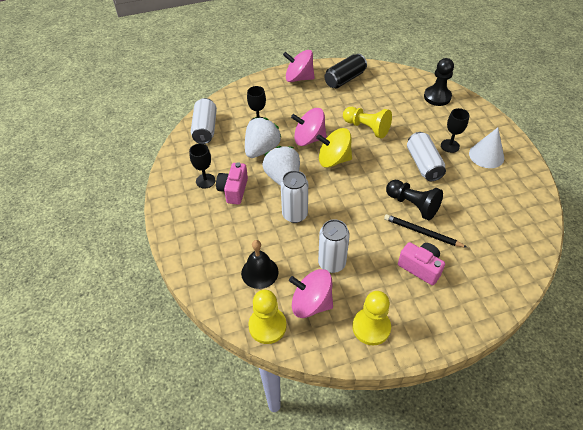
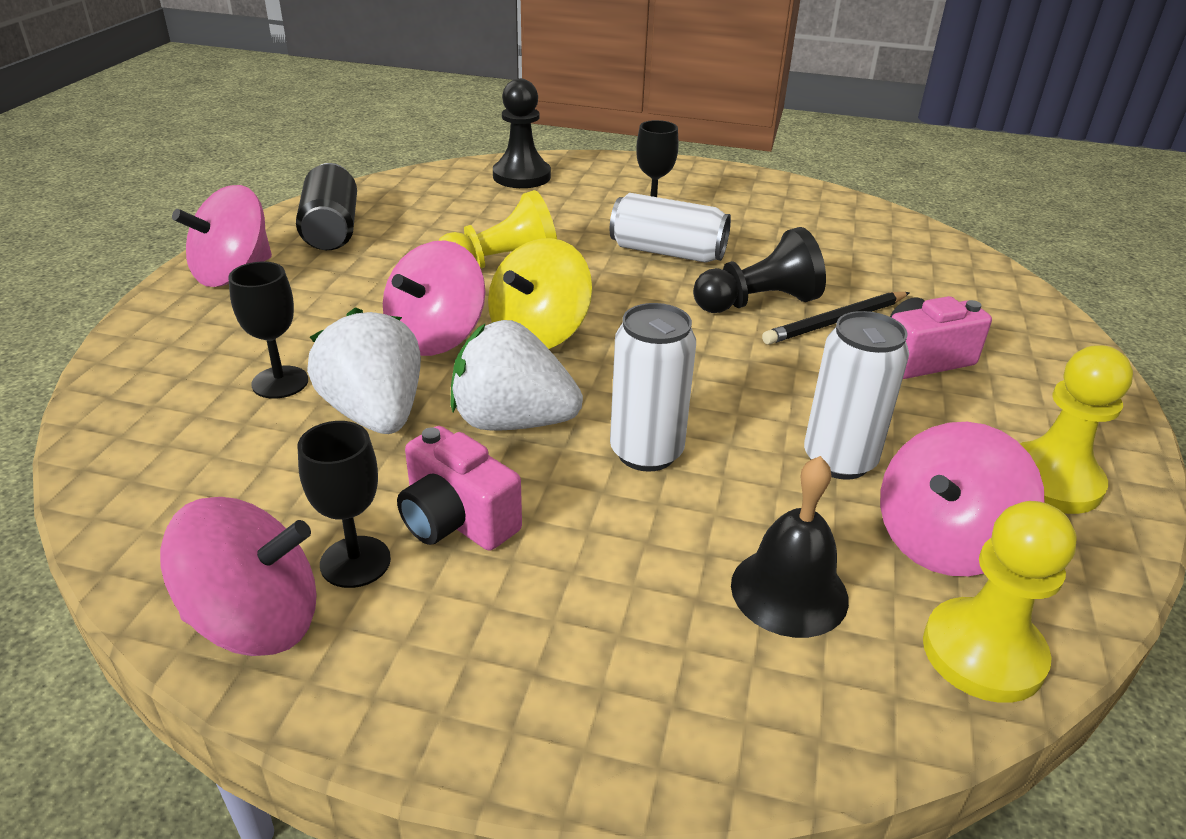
camera: 60 degrees left, 15 degrees down
(176, 176) = (256, 620): none -> pink spinning top
(205, 128) = (156, 478): white can -> none
(486, 155) = (710, 198): white cone -> none

